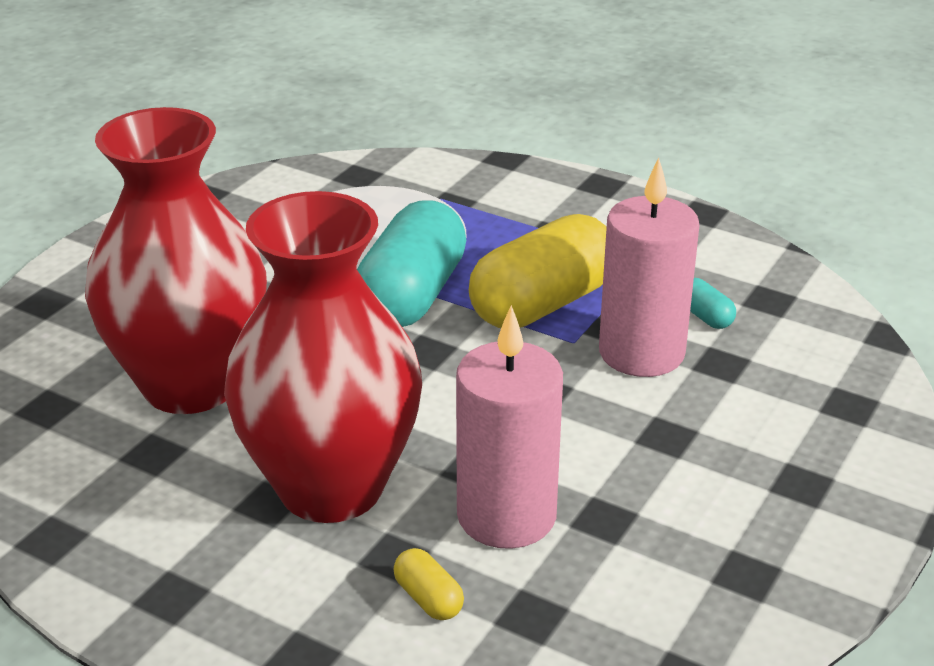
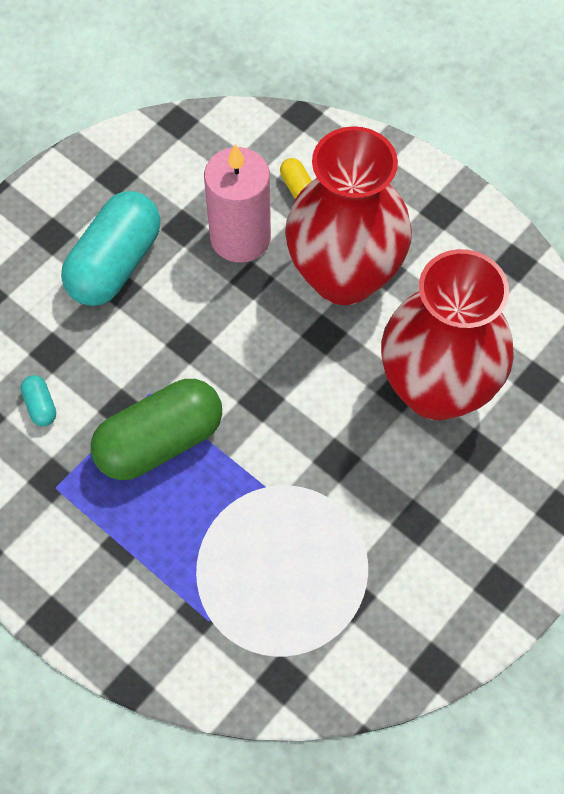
camera: 170 degrees left, 30 degrees up
(412, 296) = (261, 469): turquoise capsule -> turquoise capsule (115, 263)
(542, 304) = (160, 441): yellow capsule -> green capsule
(641, 353) = (104, 372): pink candle -> none

